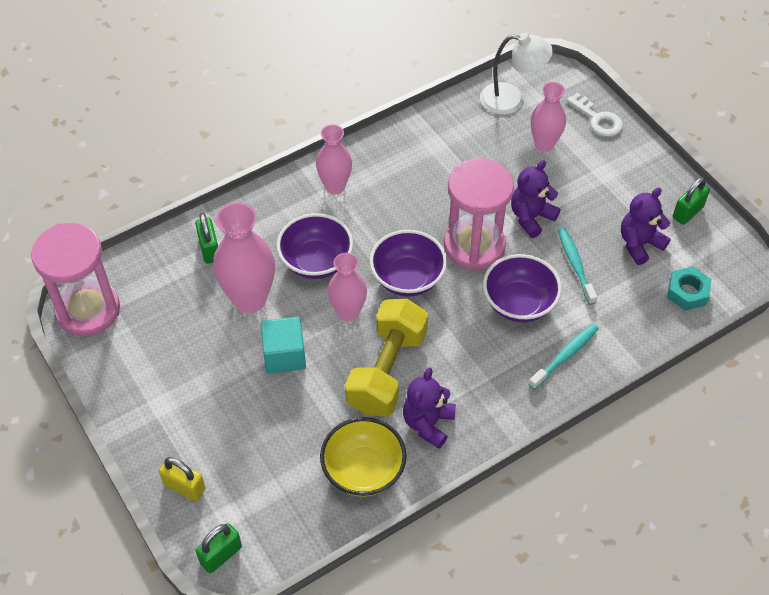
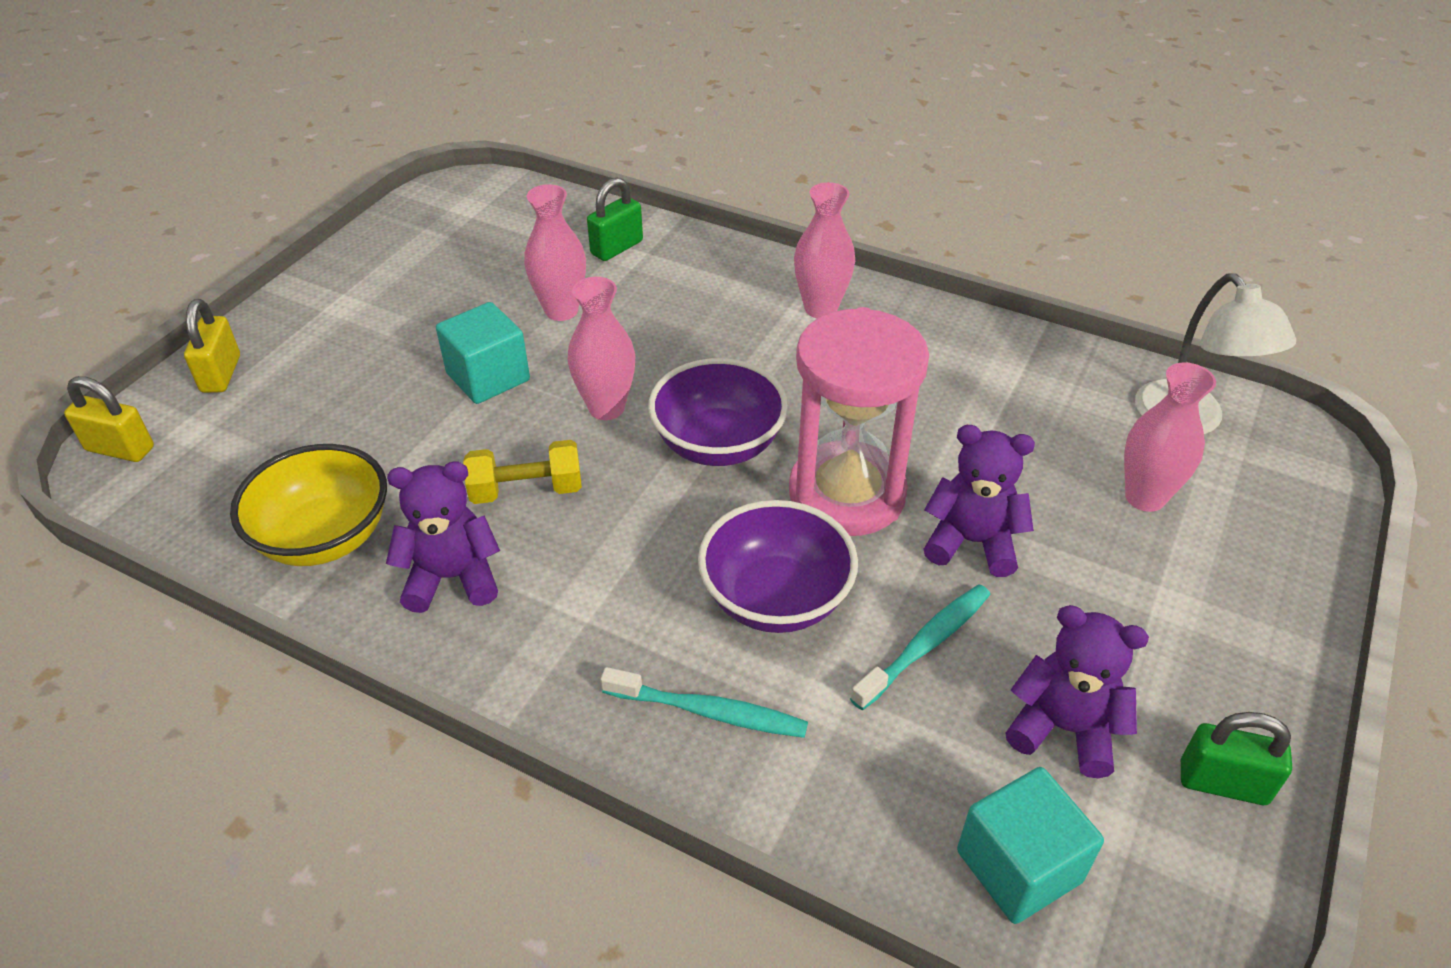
camera: 60 degrees right, 10 degrees down
(88, 310) = (454, 199): pink hourglass -> none
(221, 555) = (120, 449): green padlock -> yellow padlock
(250, 299) = (561, 310): pink vase -> pink vase, size x0.64
(316, 261) = (673, 342): purple bowl -> none
(387, 371) = (526, 490): yellow dumbbell -> yellow dumbbell, size x0.55
(598, 119) = (1285, 547): white key -> none
(687, 292) = (1019, 866): turquoise nut -> turquoise cube

